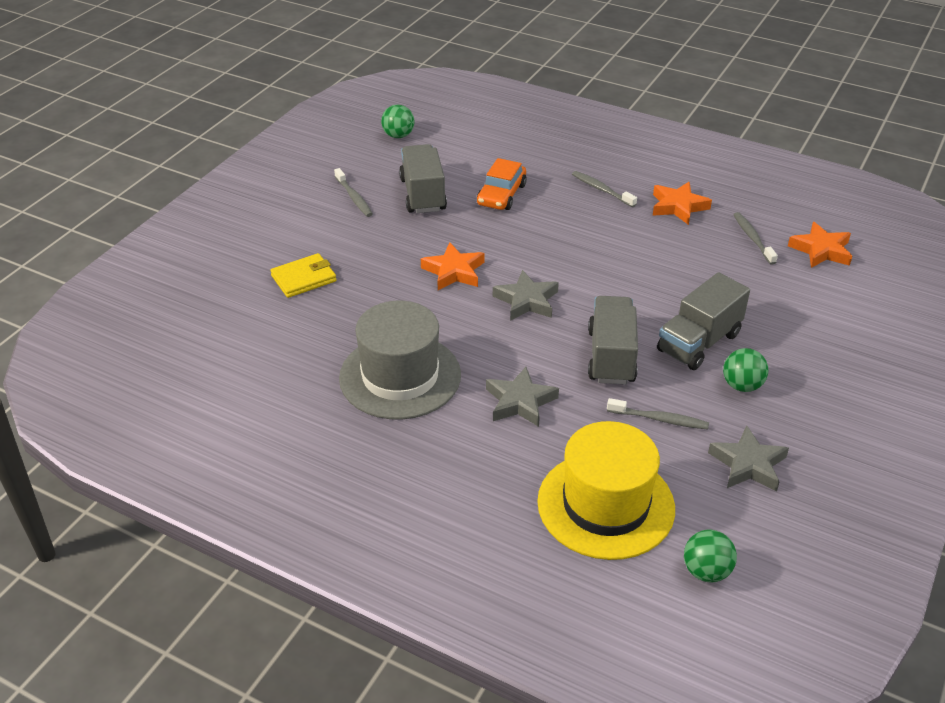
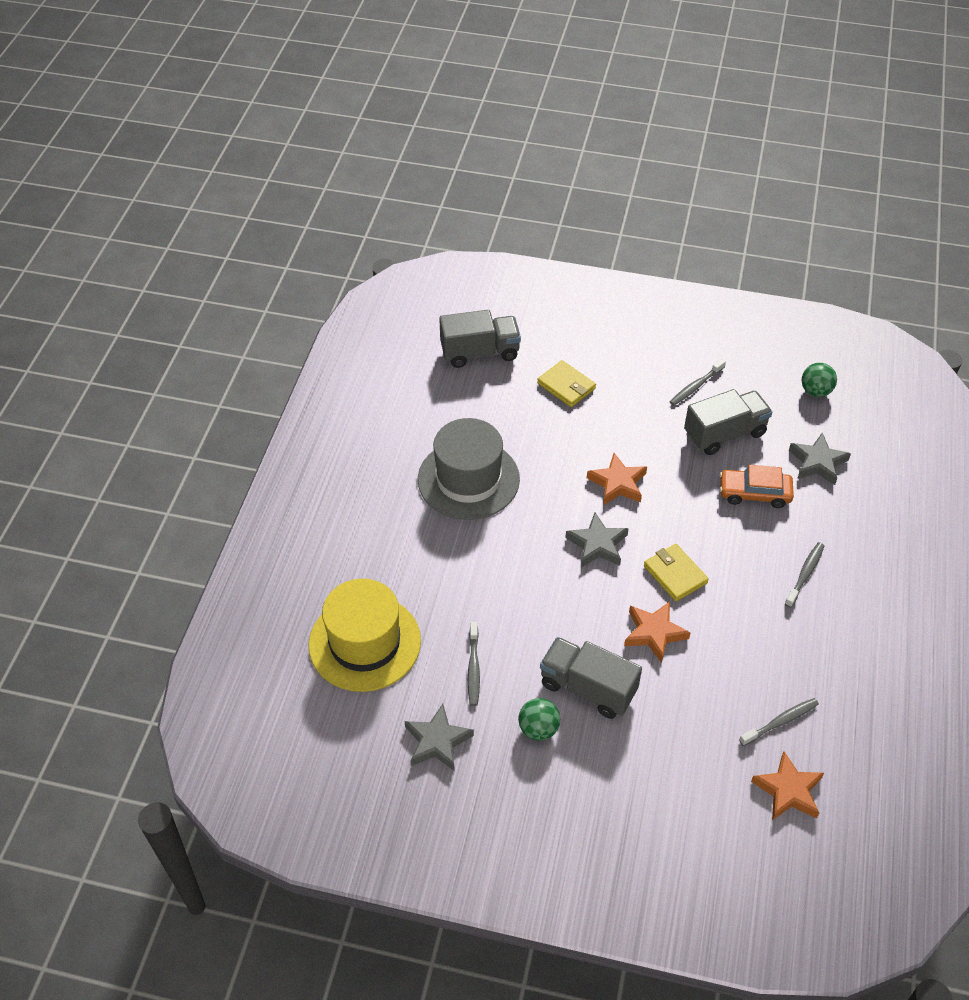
camera: 75 degrees right, 10 degrees up
(520, 401) = (464, 565): grey star -> grey star (817, 462)
(579, 260) = (675, 574): none -> yellow wallet
(611, 356) = (543, 620): grey truck -> grey truck (480, 352)
(678, 206) = (807, 646): orange star -> orange star (654, 633)
(706, 571) = (312, 720): green ball -> none

